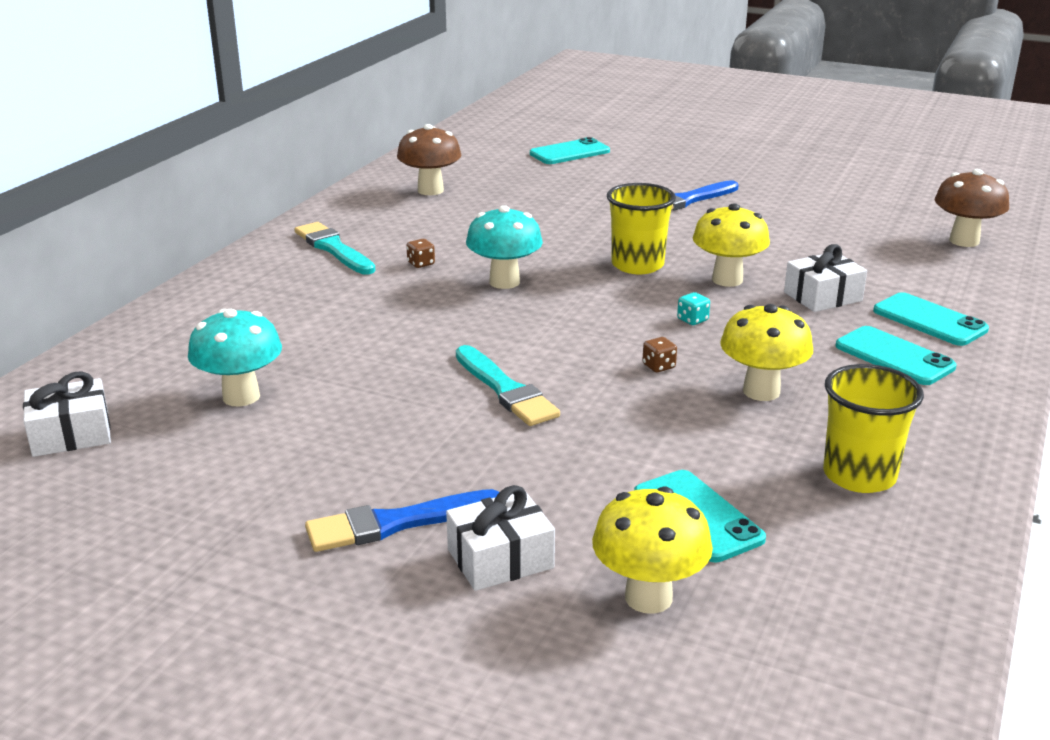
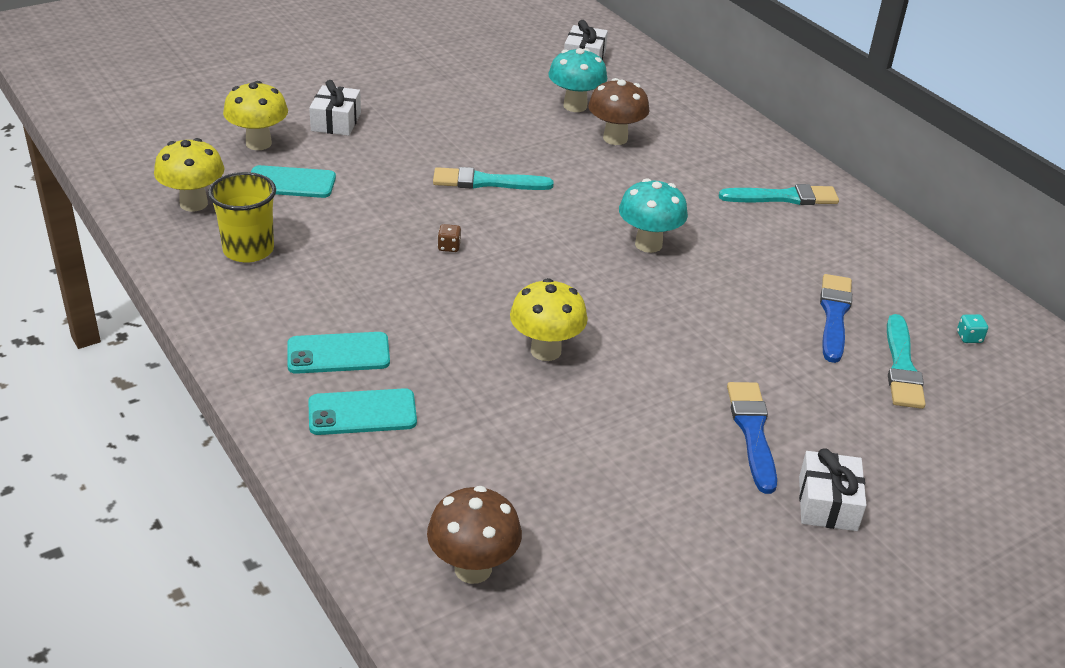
camera: 120 degrees right, 10 degrees up
(397, 523) = (398, 108): blue brush -> blue brush (834, 315)
(421, 264) = (719, 223): brown dice -> none
(430, 190) = (897, 288): brown mushroom -> brown mushroom (615, 138)
(535, 176) = (902, 367): none -> turquoise brush
(570, 152) = (972, 427): turquoise phone -> none
(637, 265) = (620, 320): yellow cup -> none
(692, 320) = (496, 295): turquoise dice -> turquoise dice (969, 337)
(761, 391) = (371, 268): yellow mushroom -> yellow mushroom (193, 203)
(822, 296) = (463, 383): white gift -> white gift (828, 503)

